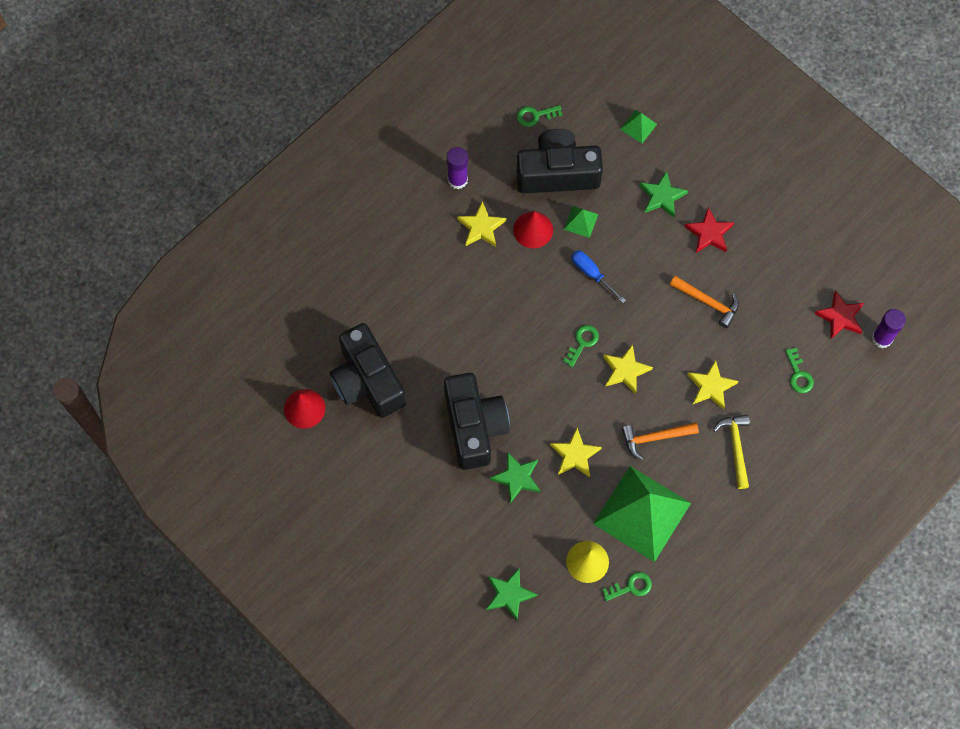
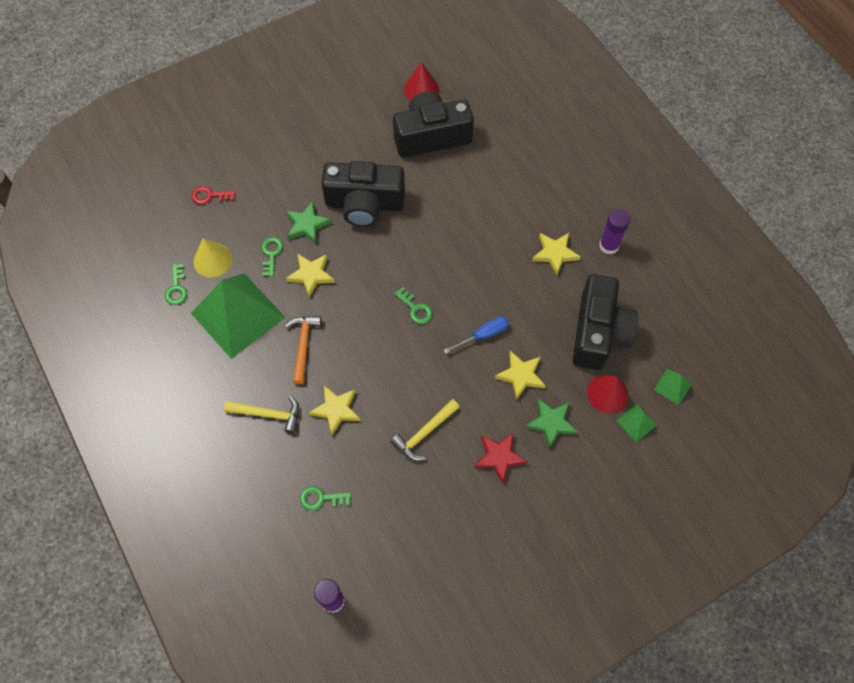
camera: 105 degrees right, 5 degrees down
(509, 594) = (209, 196): green star -> red key
(533, 229) = (542, 296): red cone -> red cone (607, 393)
(535, 115) = (666, 328): green key -> green key (271, 254)
(581, 221) = (541, 340): green pyramid -> green pyramid (673, 386)
(625, 370) = (377, 338): yellow star -> yellow star (521, 375)
(708, 302) = (424, 433): orange hammer -> yellow hammer
(840, 317) = (370, 563): red star -> none

